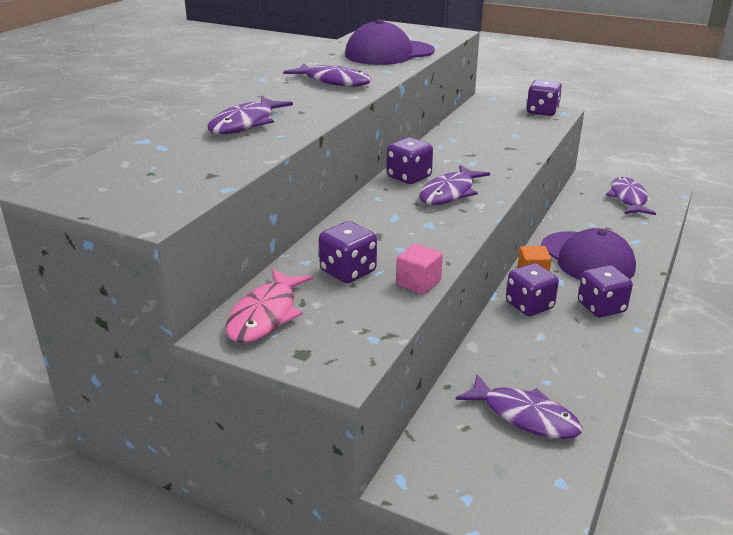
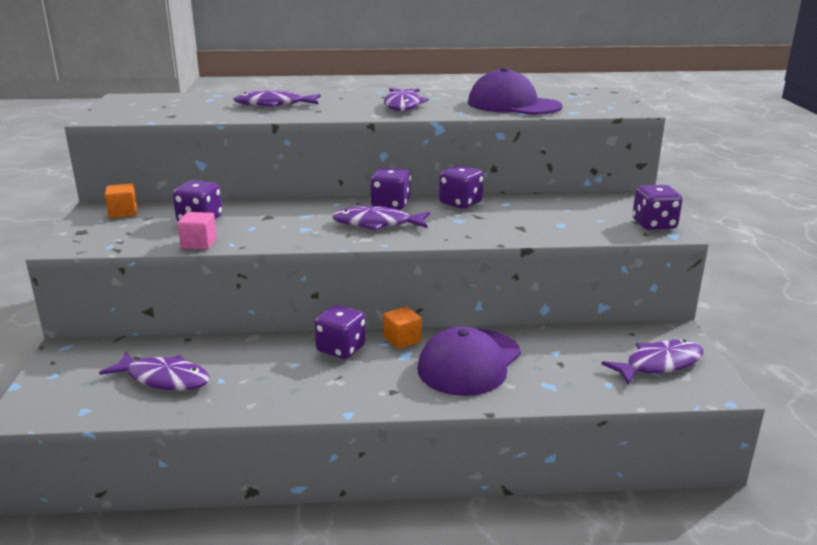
camera: 60 degrees right, 5 degrees down
(266, 315) = (123, 212): pink fish -> orange cube
(524, 416) = (164, 379): purple fish -> purple fish turned 75 degrees counterclockwise
(601, 307) = (372, 386): purple dice -> purple dice (460, 203)

